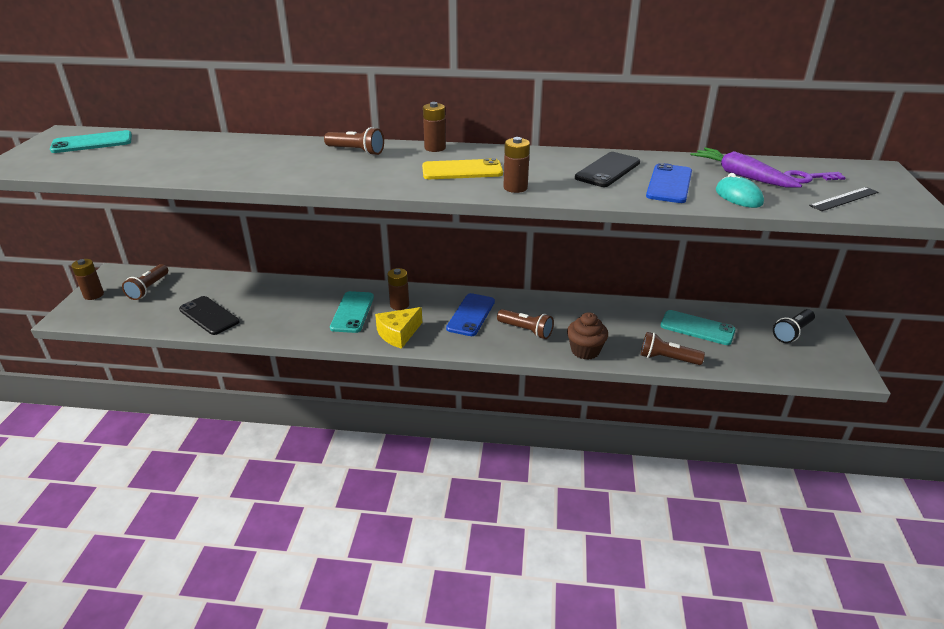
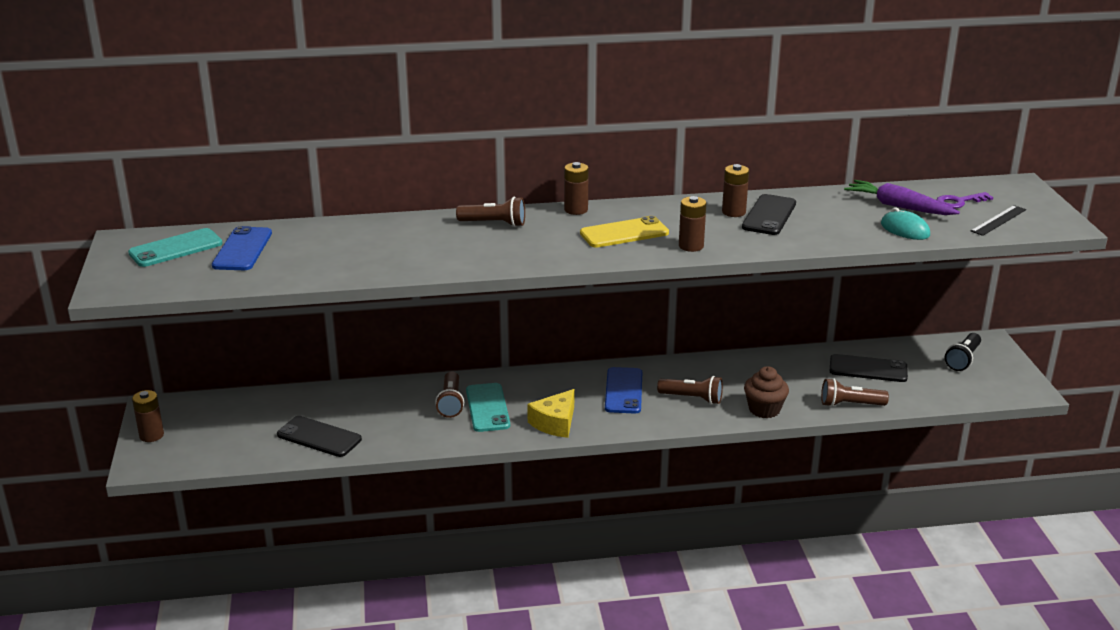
camera: 15 degrees left, 5 degrees down
(148, 289) = (217, 418): brown flashlight -> brown flashlight (451, 403)
(399, 305) = (536, 392): brown battery -> brown battery (733, 212)
(669, 184) = (836, 224): blue phone -> blue phone (242, 249)
(697, 328) = (868, 369): turquoise phone -> black phone

